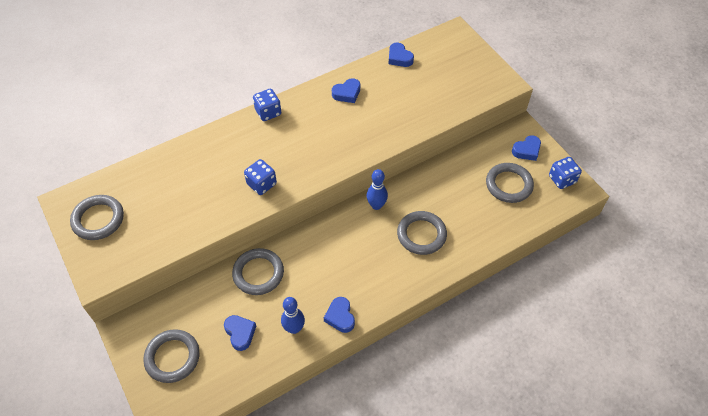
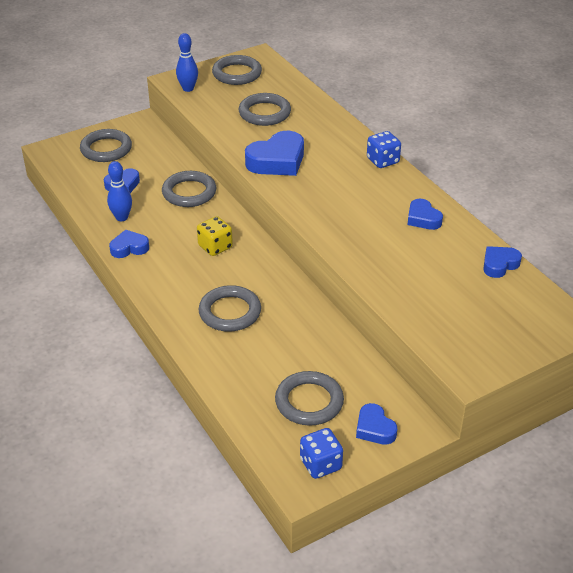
camera: 90 degrees right, 15 degrees down
(179, 194) = (264, 113): none -> grey ring
(261, 184) = (277, 161): blue dice -> blue heart
(339, 248) = (215, 247): none -> yellow dice
(376, 205) = (275, 275): blue bowling pin -> blue bowling pin (188, 89)

